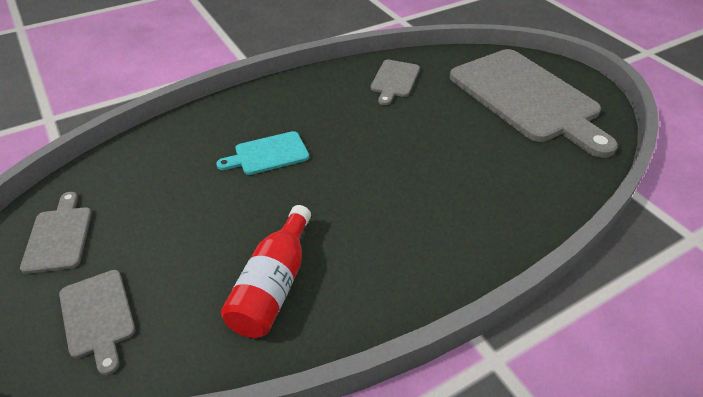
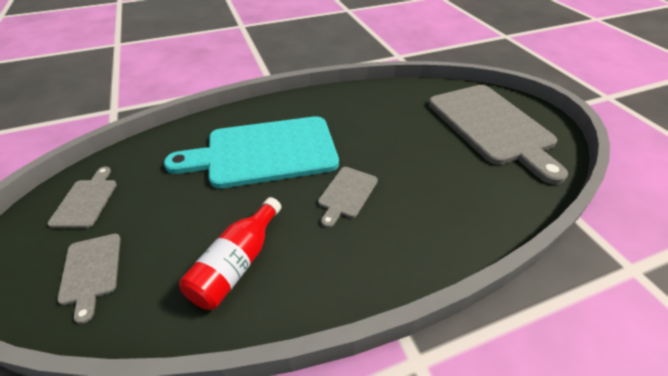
camera: 10 degrees right, 0 degrees up
(268, 154) = (265, 152): turquoise cutting board -> turquoise cutting board, size x2.27
(394, 80) = (382, 102): grey cutting board -> grey cutting board (347, 194)

